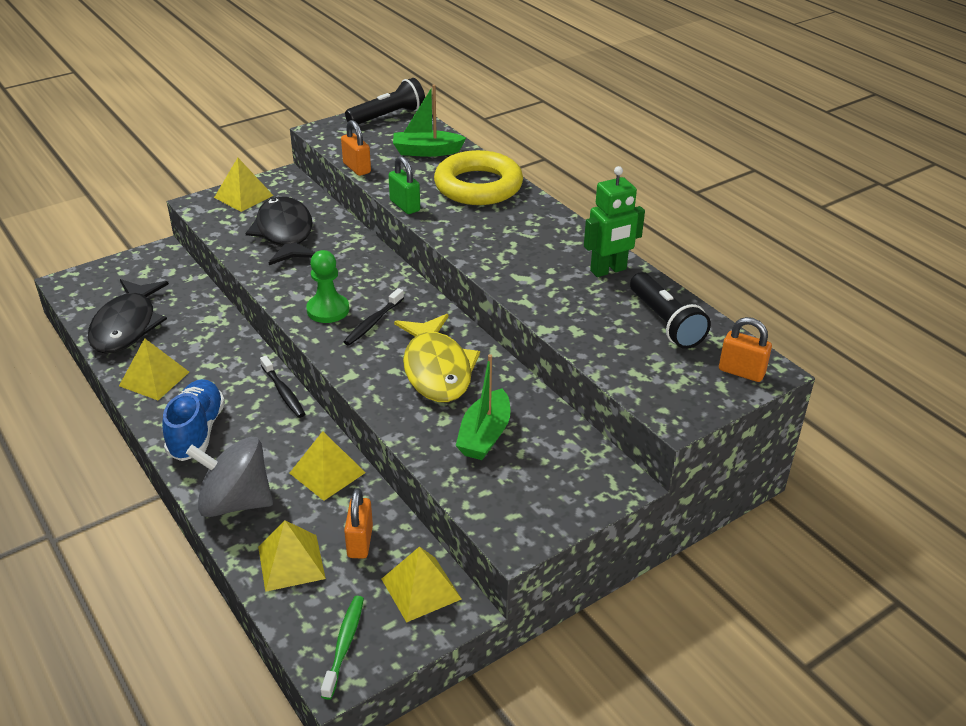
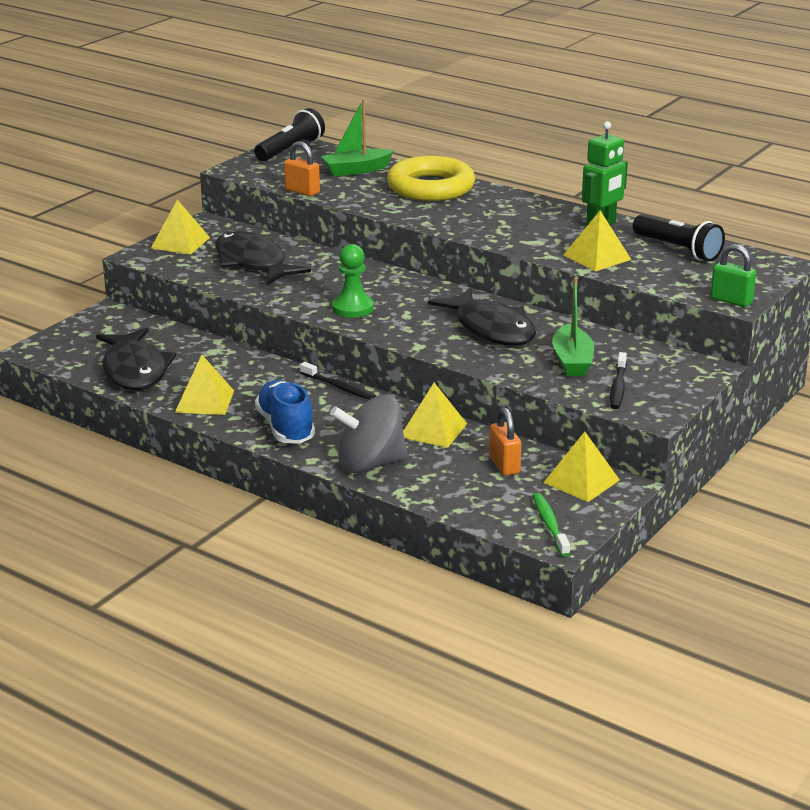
camera: 20 degrees left, 10 degrees down
(291, 562) = (457, 489): yellow pyramid -> yellow pyramid (597, 257)
(373, 322) = (403, 309): black toothbrush -> black toothbrush (618, 387)
(405, 206) = (377, 211): green padlock -> green padlock (731, 300)
(436, 369) = (491, 329): yellow fish -> black fish
(741, 372) = (763, 268): orange padlock -> none

